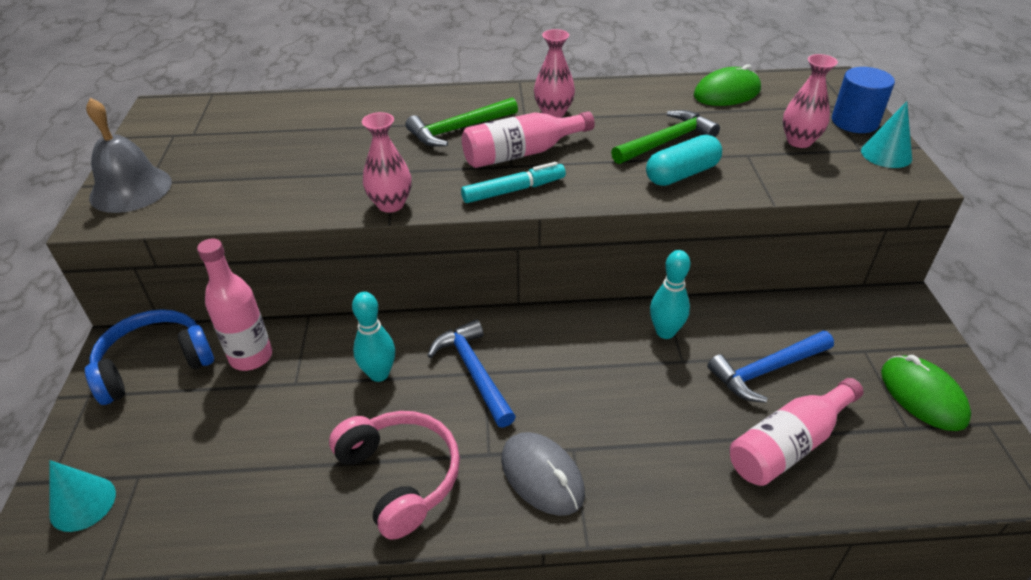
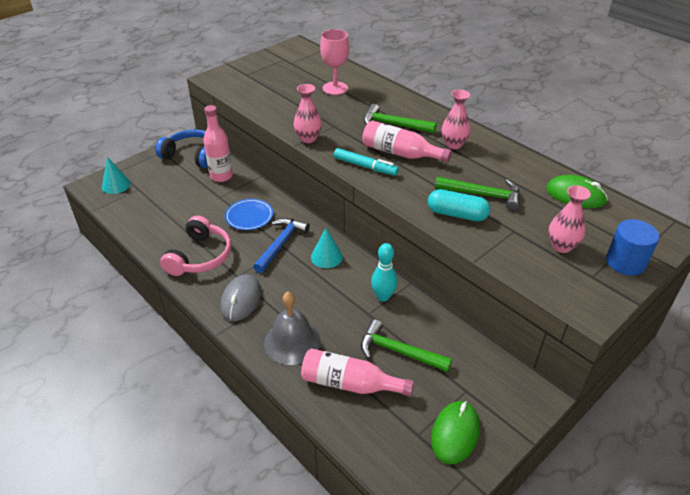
camera: 50 degrees right, 0 degrees up
(130, 189) = (237, 73): grey bell -> grey bell (292, 342)
(314, 130) = (335, 88): none -> pink goblet
(379, 374) = (249, 216): turquoise bowling pin -> blue plate
(767, 370) = (399, 352): blue hammer -> green hammer
(886, 154) = (603, 290): turquoise cone -> turquoise cone (326, 257)

